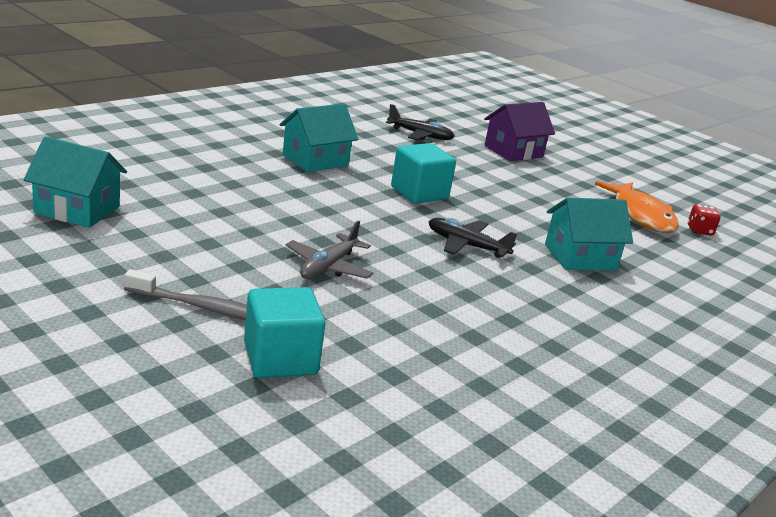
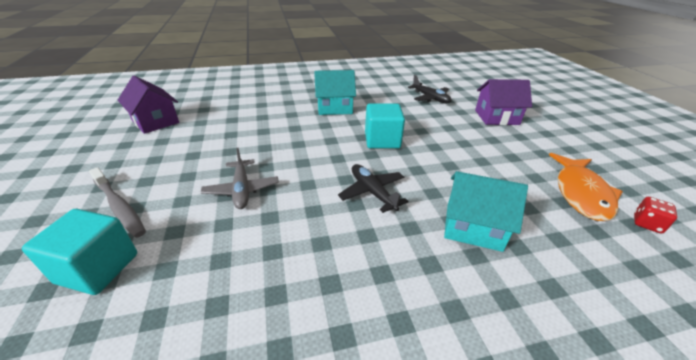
camera: 35 degrees right, 10 degrees up
(77, 210) = (155, 121): turquoise house -> purple house
(328, 267) = (242, 190): grey plane -> grey plane turned 75 degrees counterclockwise

